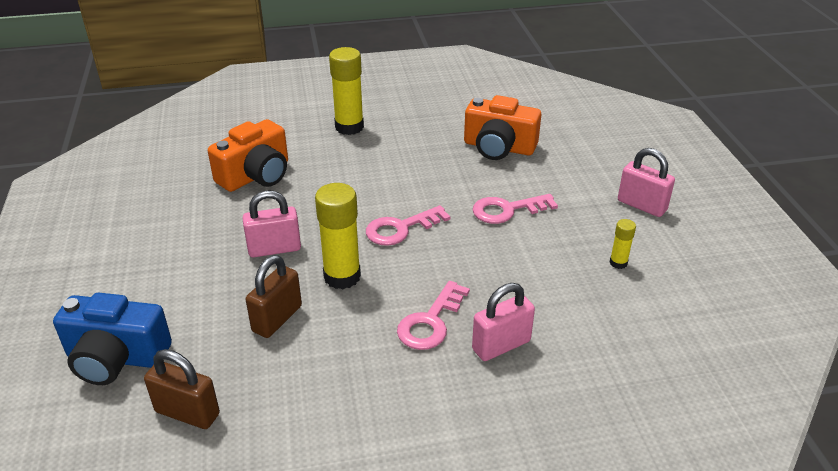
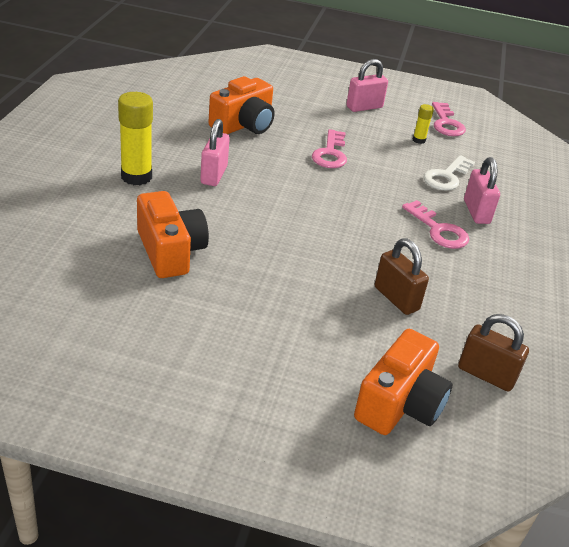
camera: 70 degrees left, 0 degrees up
(116, 358) = (399, 404): blue camera -> orange camera
(187, 413) = (486, 375): brown padlock -> brown padlock turned 75 degrees clockwise
(274, 249) = (300, 274): pink padlock -> pink padlock (214, 175)
(342, 276) = (362, 251): yellow glue stick -> none
(401, 228) = (318, 204): pink key -> pink key (446, 123)
(556, 304) = (446, 177): none -> white key

